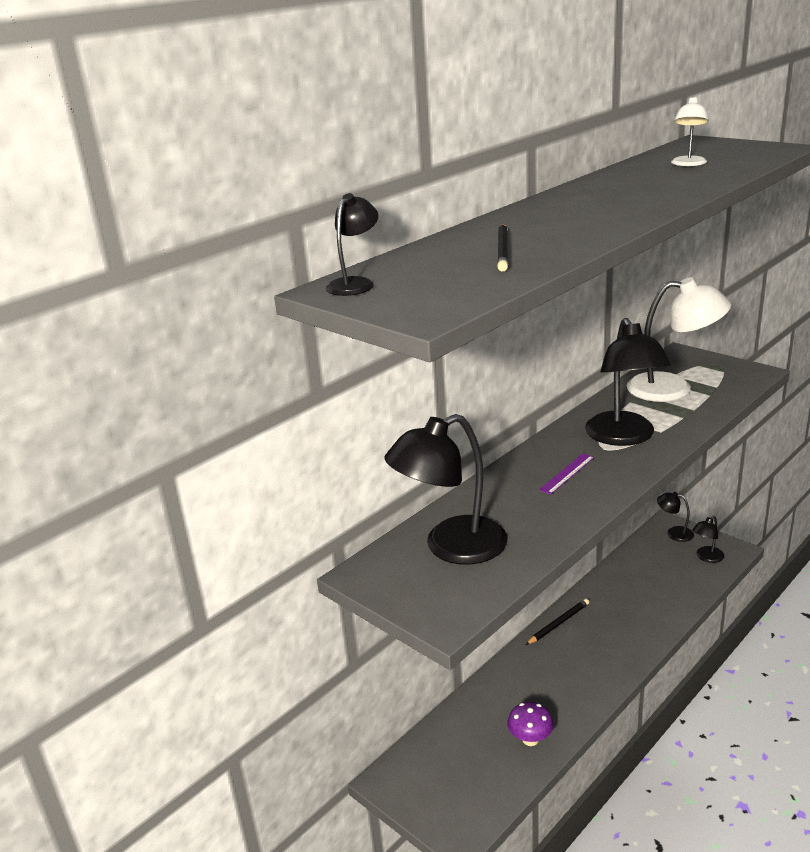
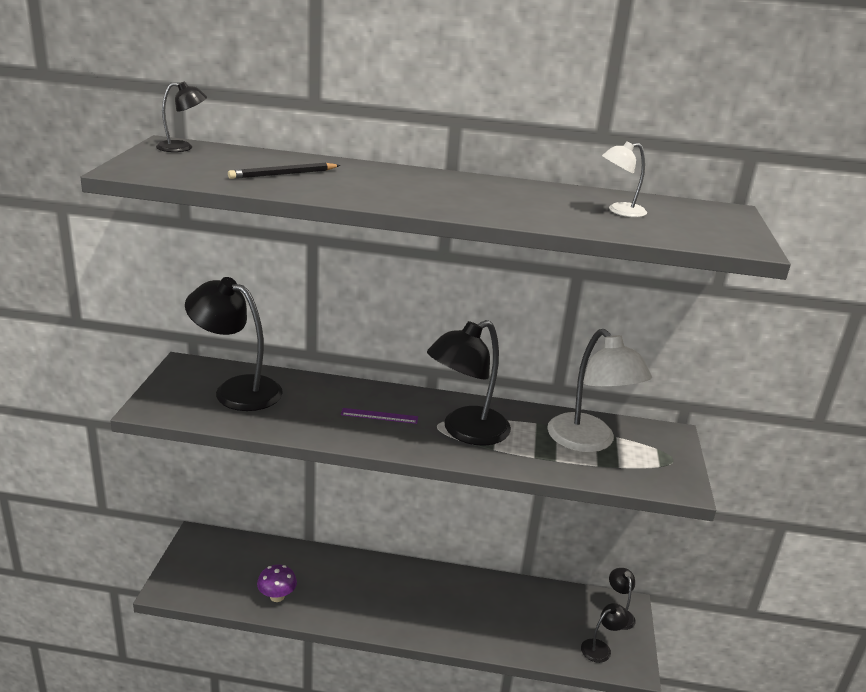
camera: 50 degrees right, 0 degrees up
(558, 623) = (421, 572): black pencil -> none
(706, 557) = (600, 648): black lamp -> black lamp turned 135 degrees clockwise

